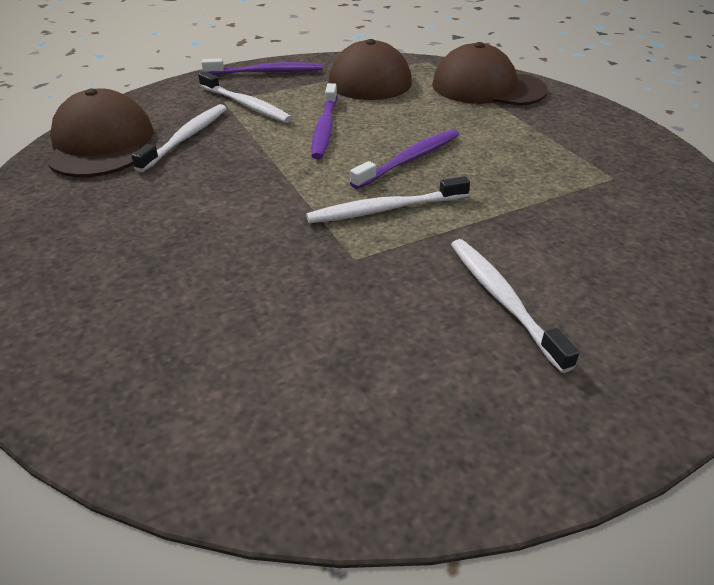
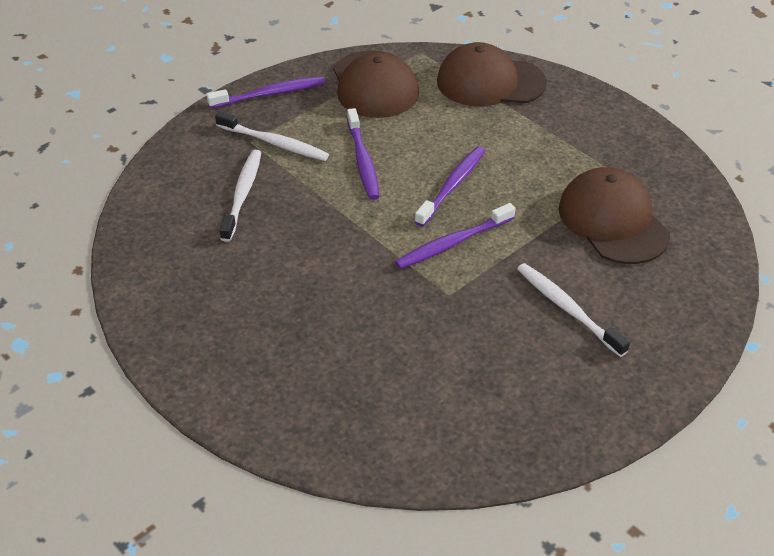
camera: 15 degrees left, 5 degrees up
(101, 144) = (168, 216): brown cap -> brown cap (613, 221)
(385, 209) = (453, 243): white toothbrush -> purple toothbrush

